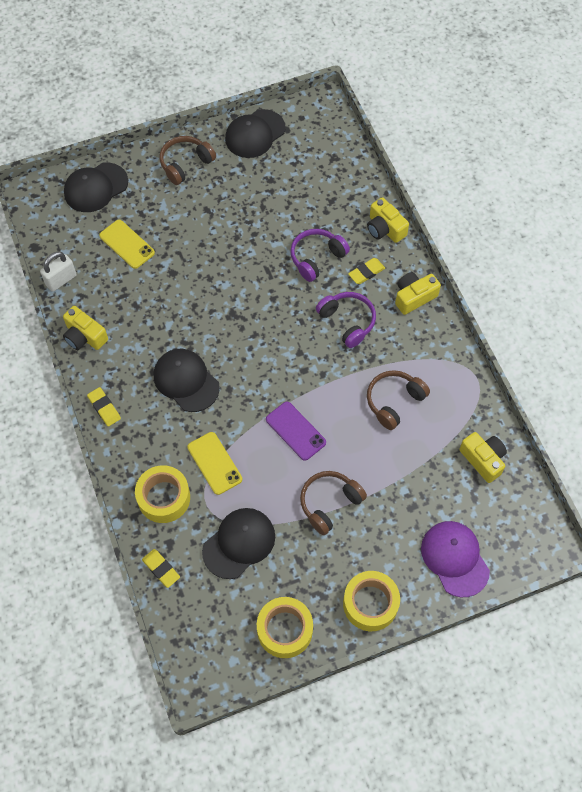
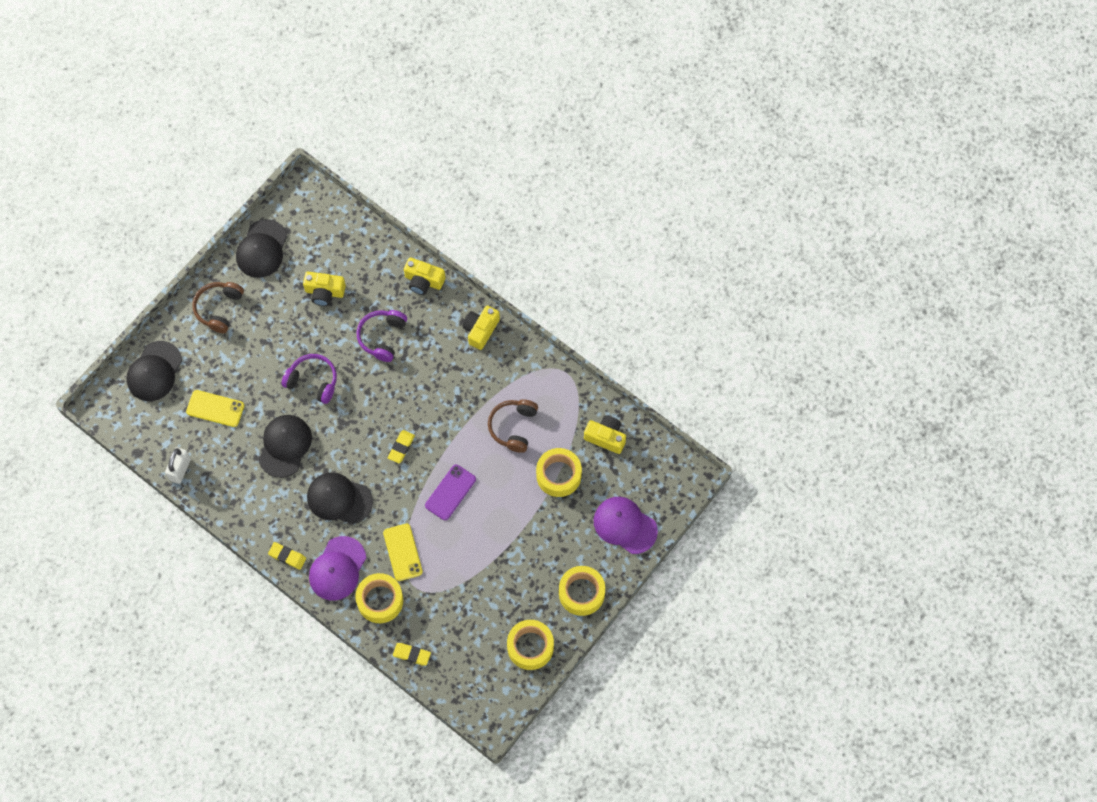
camera: 30 degrees left, 5 degrees up
(85, 336) = (232, 506): yellow camera -> yellow camera (324, 292)
(143, 445) = (337, 569): none -> purple cap
(214, 463) = (402, 552): yellow phone -> yellow phone turned 45 degrees clockwise
(239, 543) = (459, 603): black cap -> black cap (285, 446)
(295, 431) = (450, 492): purple phone -> purple phone turned 75 degrees counterclockwise
(329, 503) = (509, 535): brown headphones -> none
(347, 322) = (439, 380): purple headphones -> purple headphones (313, 381)
(366, 272) = (430, 328): yellow eraser -> yellow eraser (401, 447)
(413, 471) = (558, 475): none -> yellow tape

